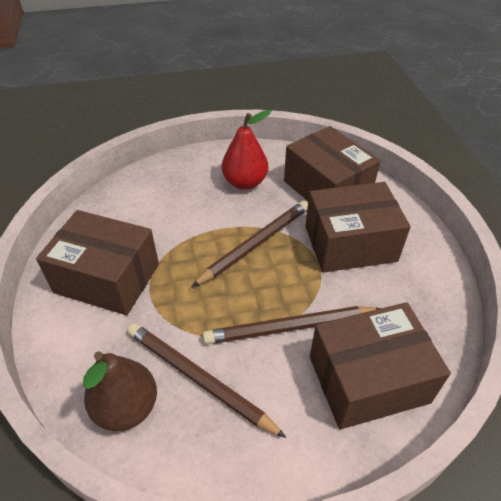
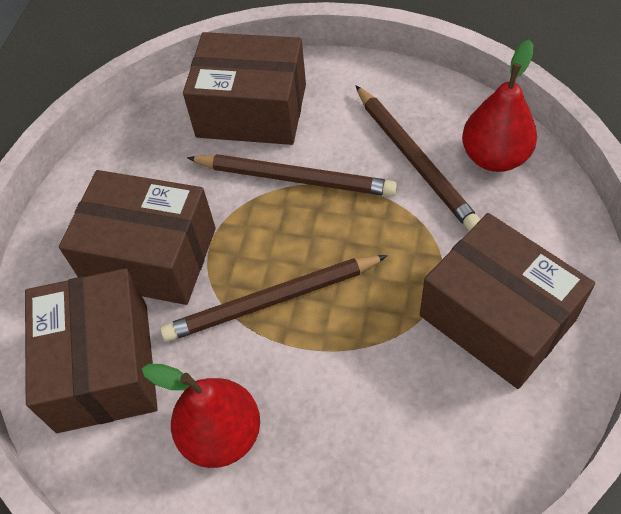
camera: 150 degrees left, 10 degrees up
(126, 407) = (494, 157): brown pear -> red pear

